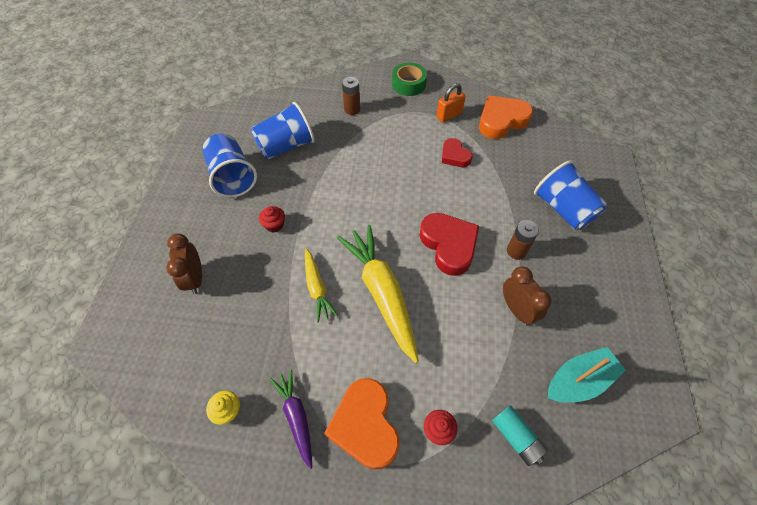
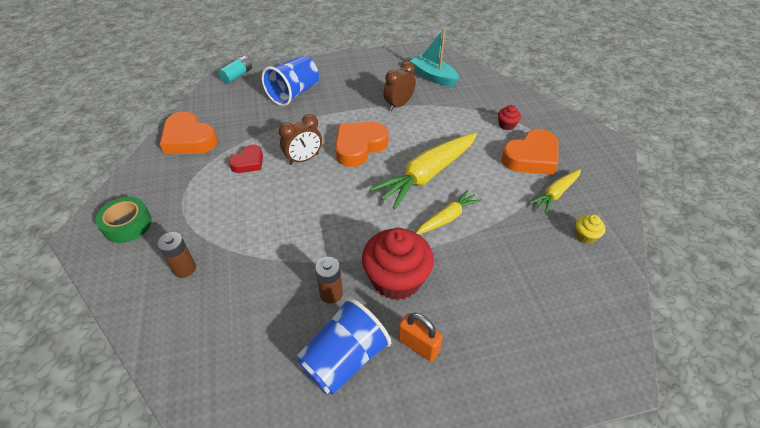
camera: 110 degrees left, 10 degrees down
(195, 278) = (498, 324): brown clock -> brown clock (304, 159)
(274, 225) = (396, 279): red cupcake -> red cupcake, size x2.27
(286, 146) = (270, 318): blue cup -> none
(296, 417) = (555, 194): purple carrot -> yellow carrot
(449, 115) = (185, 178): orange padlock -> orange padlock (418, 345)
(449, 245) = (359, 146): red heart -> orange heart
(516, 251) = (347, 111): brown battery -> brown battery (331, 293)
(516, 437) = (485, 95): turquoise battery -> turquoise battery (237, 76)

